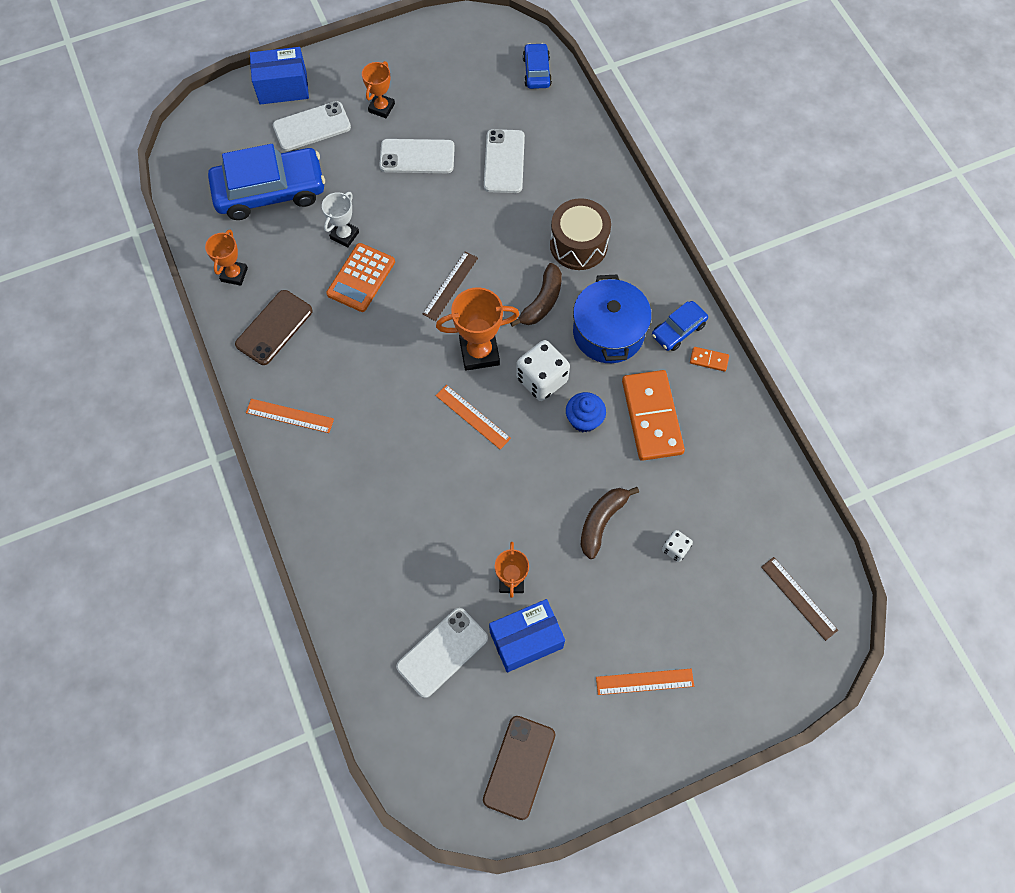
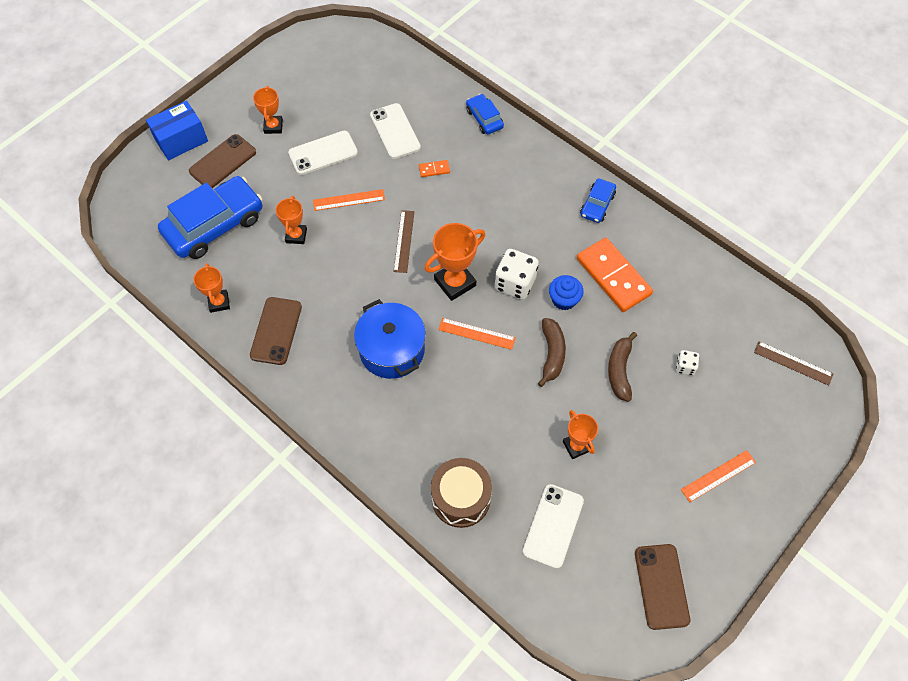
camera: 25 degrees left, 5 degrees down
(290, 416) = (327, 395): orange ruler -> orange ruler (349, 200)
(312, 126) = (222, 162): white phone -> brown phone
(344, 235) = (296, 236): white trophy -> orange trophy
(361, 278) = (328, 263): orange calculator -> none
(526, 640) = (612, 486): blue box -> none
(536, 71) = (383, 55): blue car -> blue car (484, 119)
(542, 301) = (483, 224): brown banana -> brown banana (552, 354)
(578, 245) = (487, 171): brown drum -> brown drum (461, 498)
(608, 332) = (546, 227): blue pot -> blue pot (392, 350)
(709, 360) = (631, 217): orange domino -> orange domino (434, 169)

